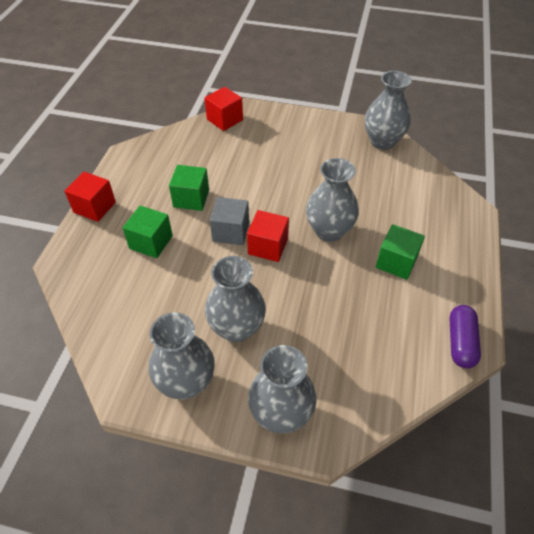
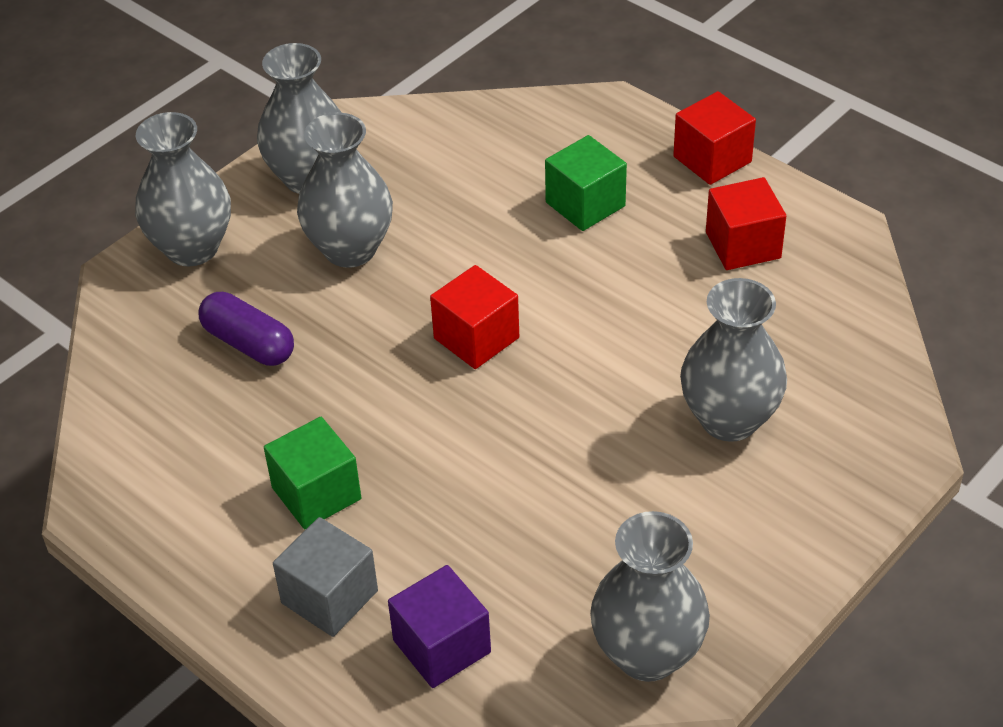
camera: 120 degrees right, 5 degrees down
(191, 198) = (659, 278): green cube -> none
(225, 119) = (881, 400): red cube -> red cube (743, 245)
(231, 231) = (543, 303): grey cube -> grey cube (329, 597)
(329, 231) = (452, 433): grey vase -> grey vase (729, 419)
(427, 192) = (442, 646): none -> purple cube
(460, 342) = (115, 491): purple capsule -> purple capsule (249, 343)

